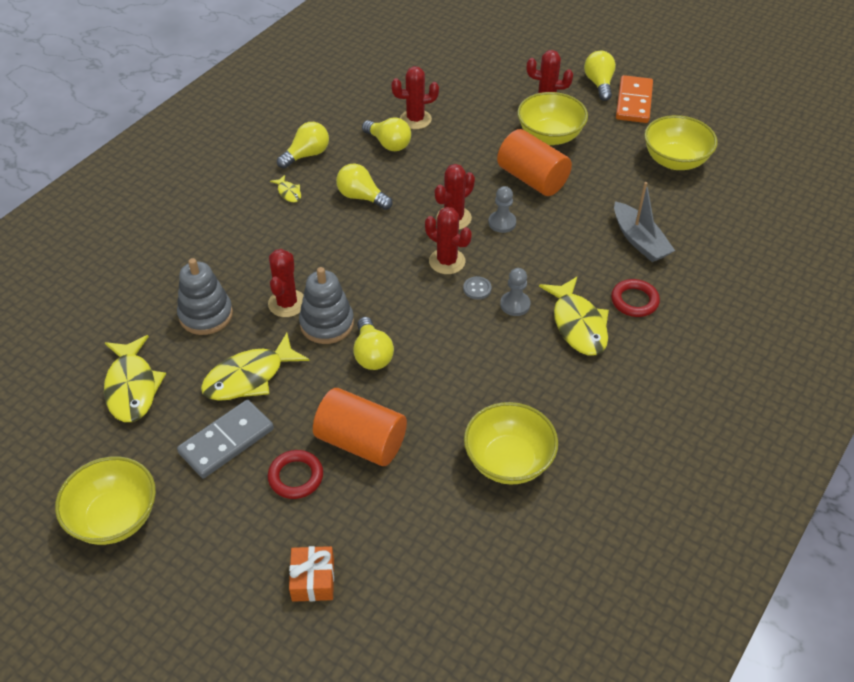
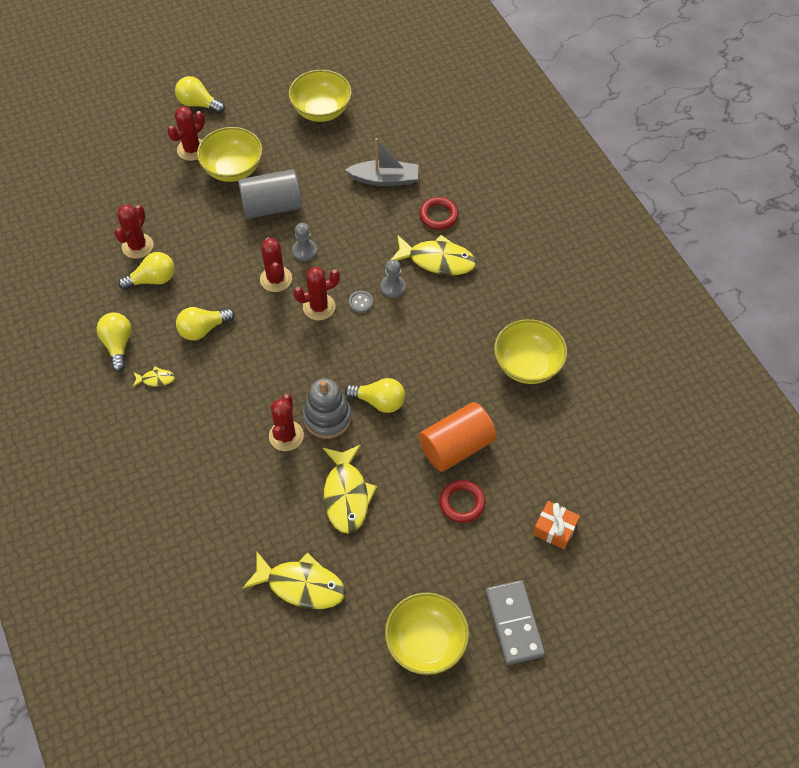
camera: 60 degrees left, 10 degrees up
(206, 315) = (257, 500): grey stacking toy -> none
(227, 441) = (400, 536): grey domino -> grey domino (514, 623)
(287, 303) = (286, 436): red cactus -> red cactus turned 60 degrees clockwise
(532, 179) = (272, 206): orange cylinder -> grey cylinder
(634, 102) = (238, 95): orange domino -> none

